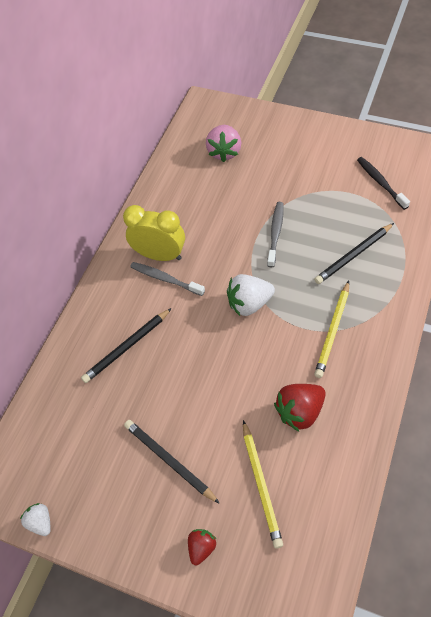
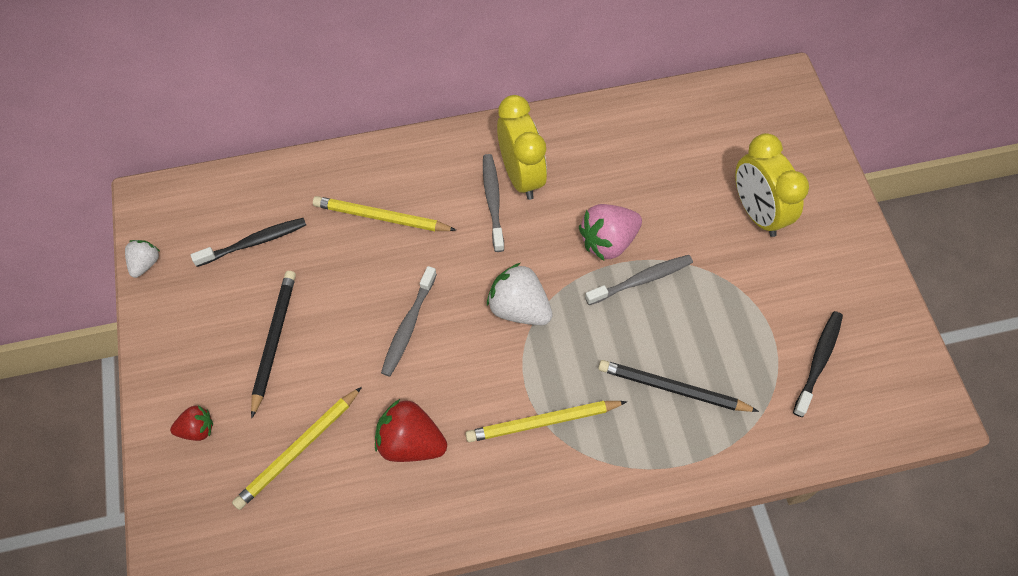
camera: 50 degrees right, 5 degrees up
(83, 436) = (254, 242): none -> black toothbrush
(127, 347) = (381, 217): black pencil -> yellow pencil
(217, 371) = (408, 326): none -> grey toothbrush
(224, 152) = (724, 152): pink strawberry -> pink strawberry (608, 241)
(273, 159) = (757, 213): none -> yellow clock

